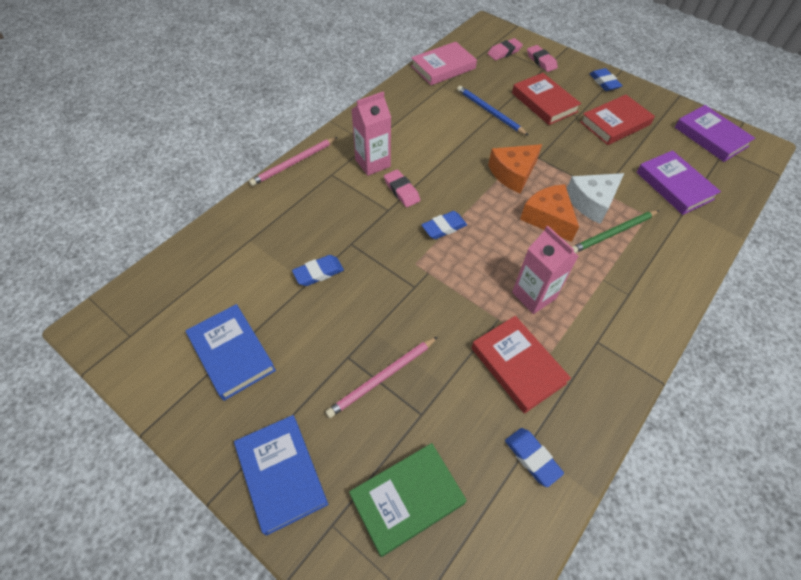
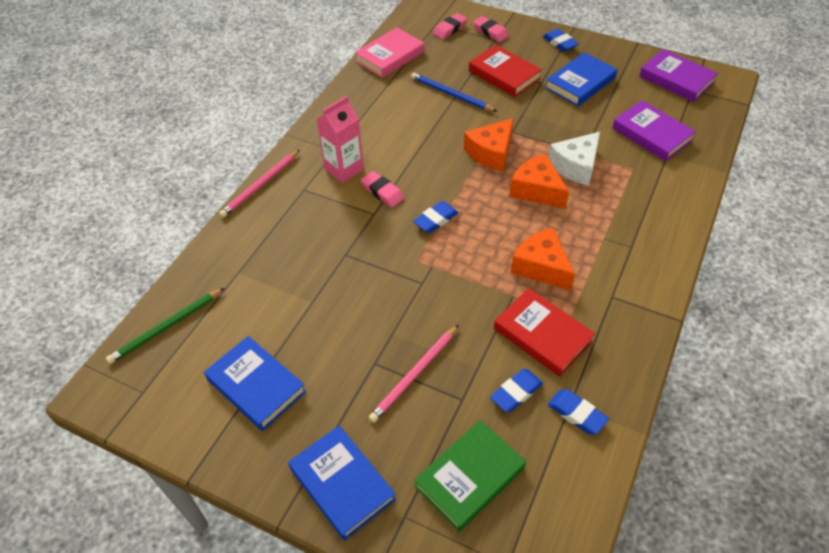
camera: 10 degrees left, 5 degrees down
(318, 273) = (321, 290): blue eraser -> blue eraser (516, 392)
(533, 295) = (541, 267): pink carton -> orange cheese
(613, 233) = (603, 192): green pencil -> green pencil (166, 327)
(615, 123) = (580, 83): red book -> blue book

